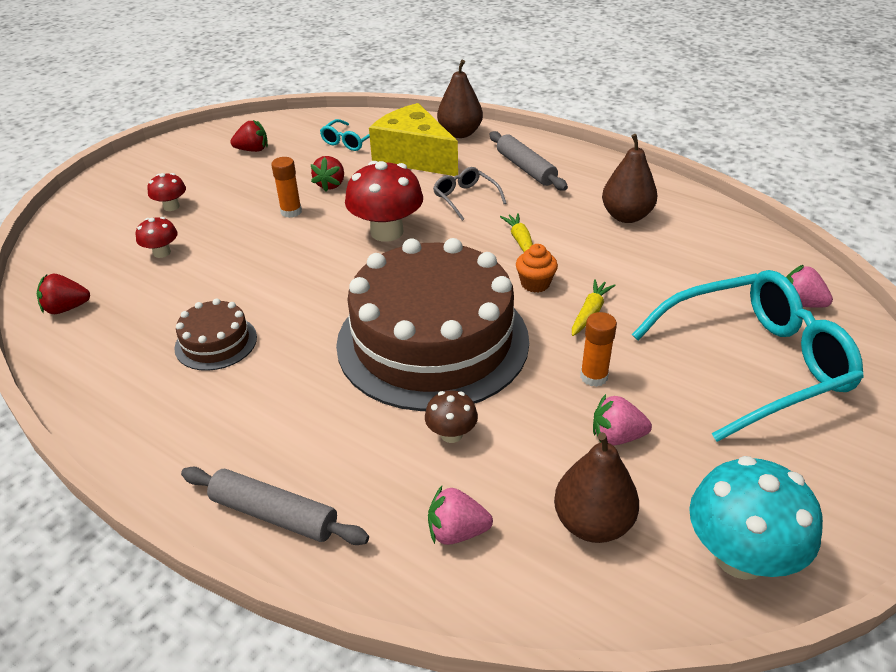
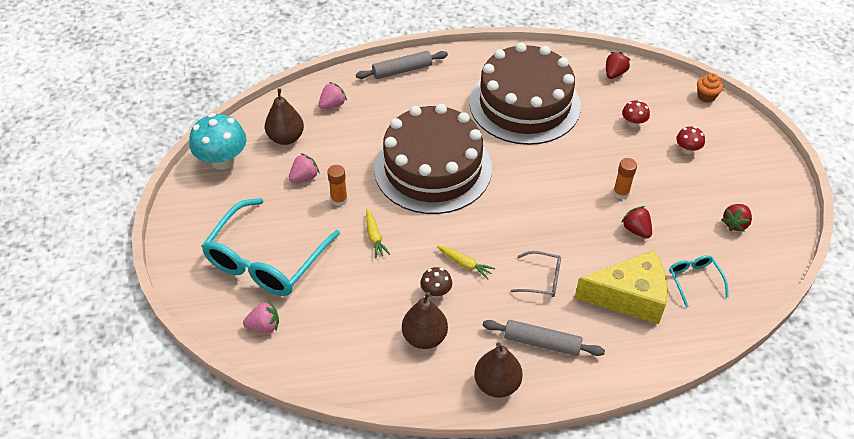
camera: 135 degrees right, 10 degrees up
(216, 342) = (524, 104): brown cake -> brown cake, size x2.36
(387, 232) = (547, 217): red mushroom -> none
(451, 434) = (373, 134): brown mushroom -> brown mushroom (436, 291)
(460, 133) = (638, 352): brown pear -> brown pear (497, 384)
(535, 284) = (422, 237): orange cupcake -> orange cupcake (706, 96)

